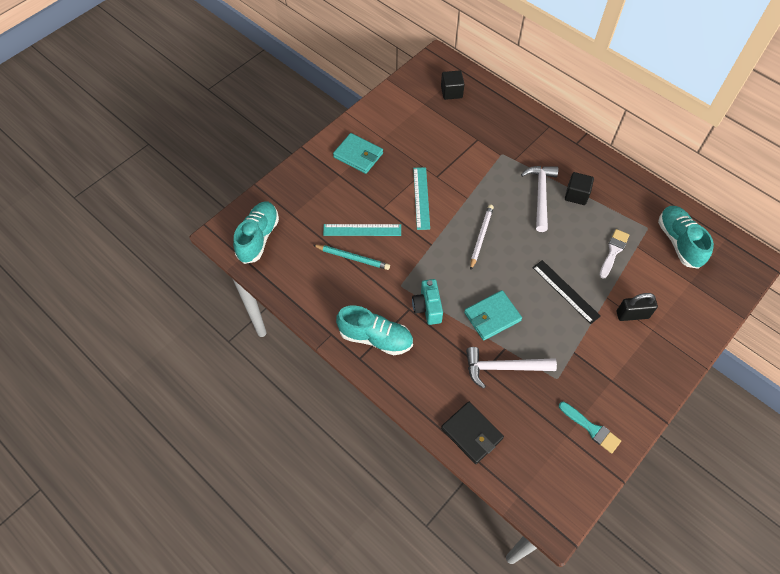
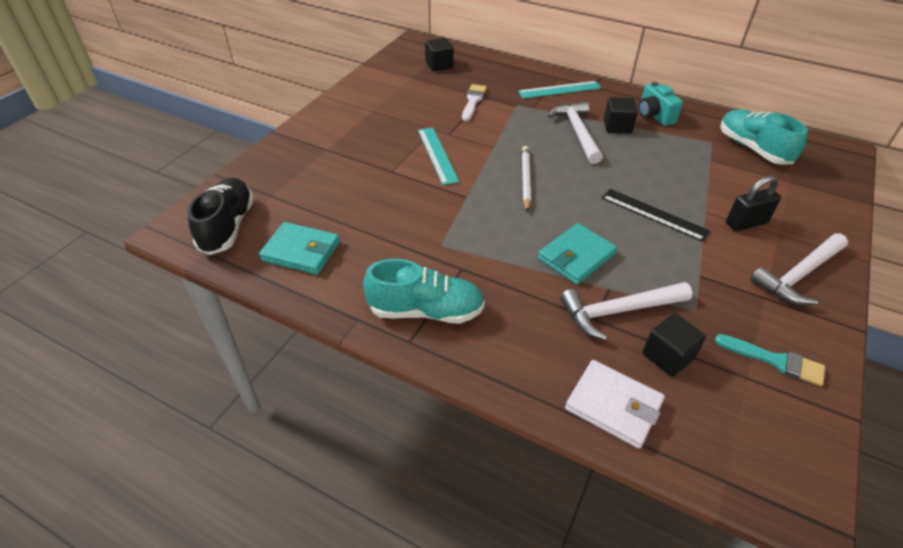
camera: 15 degrees left, 15 degrees down
(258, 238) = (228, 227): turquoise shoe -> black shoe
(353, 258) = (366, 226): turquoise pencil -> none
(358, 155) = (346, 128): turquoise wallet -> turquoise wallet (301, 251)
(362, 230) = (371, 196): turquoise ruler -> turquoise ruler (559, 90)
(427, 307) = (486, 262): turquoise camera -> turquoise camera (654, 115)
(471, 433) = (613, 406): black wallet -> white wallet
(521, 408) = (668, 356): none -> black cube
(613, 251) = (687, 168): white brush -> white brush (473, 101)
(646, 368) = (799, 275): none -> white hammer

